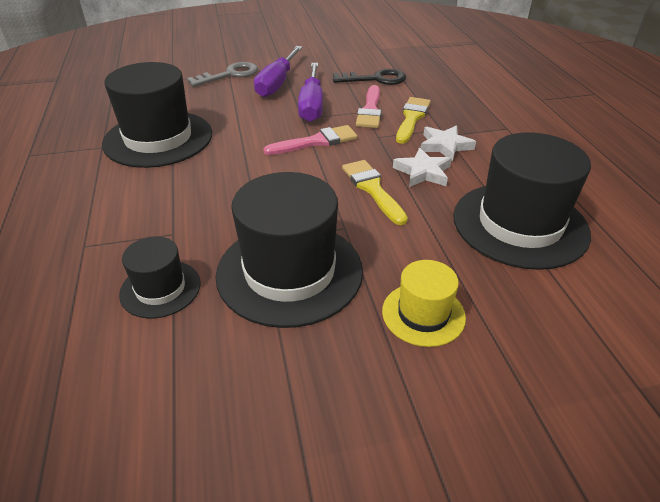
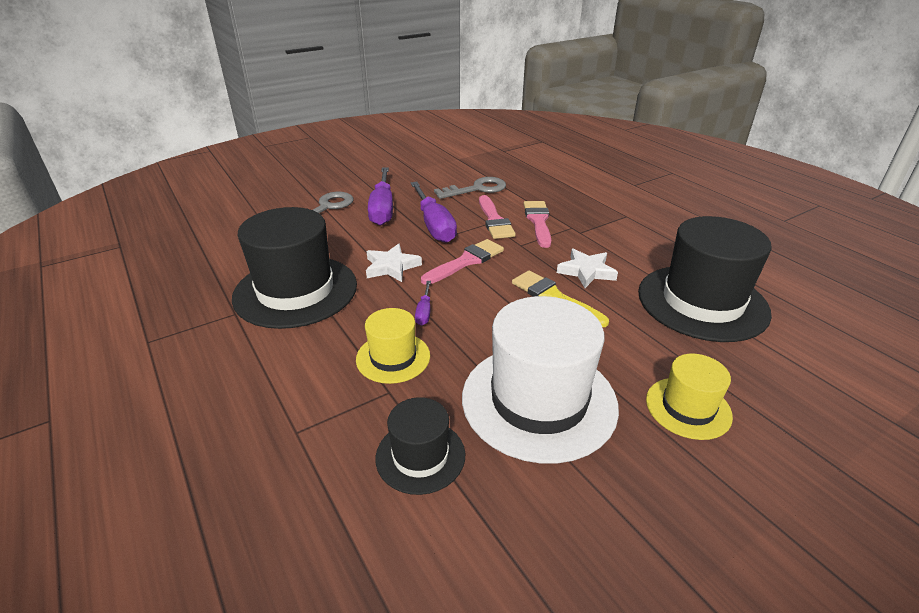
camera: 20 degrees left, 5 degrees down
(195, 208) = (393, 357): none -> yellow hat
(248, 177) = (424, 312): none -> purple screwdriver
(289, 272) = (539, 400): black hat -> white hat
(375, 79) = (477, 189): black key -> grey key
(412, 118) = (538, 221): yellow brush -> pink brush
(445, 146) = (586, 242): white star -> white star (391, 266)

